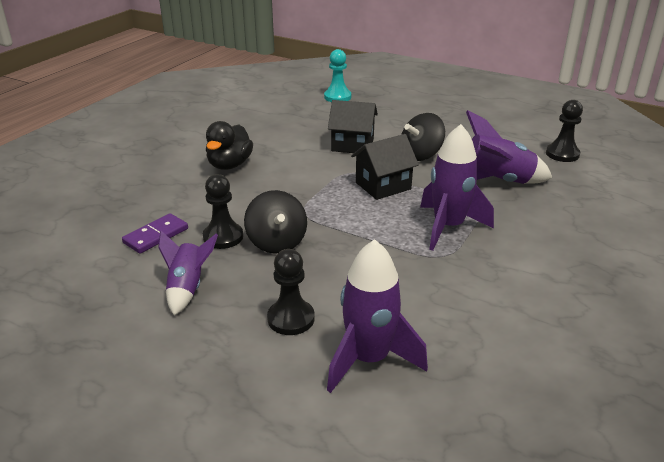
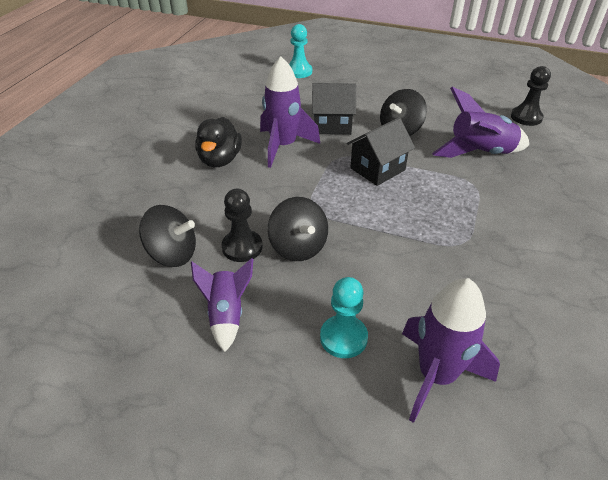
camera: 10 degrees left, 10 degrees up
(156, 236) = (172, 254): purple domino -> black spinning top
(291, 319) = (343, 338): black pawn -> turquoise pawn
(448, 227) = (455, 210): purple rocket -> purple rocket (283, 146)

